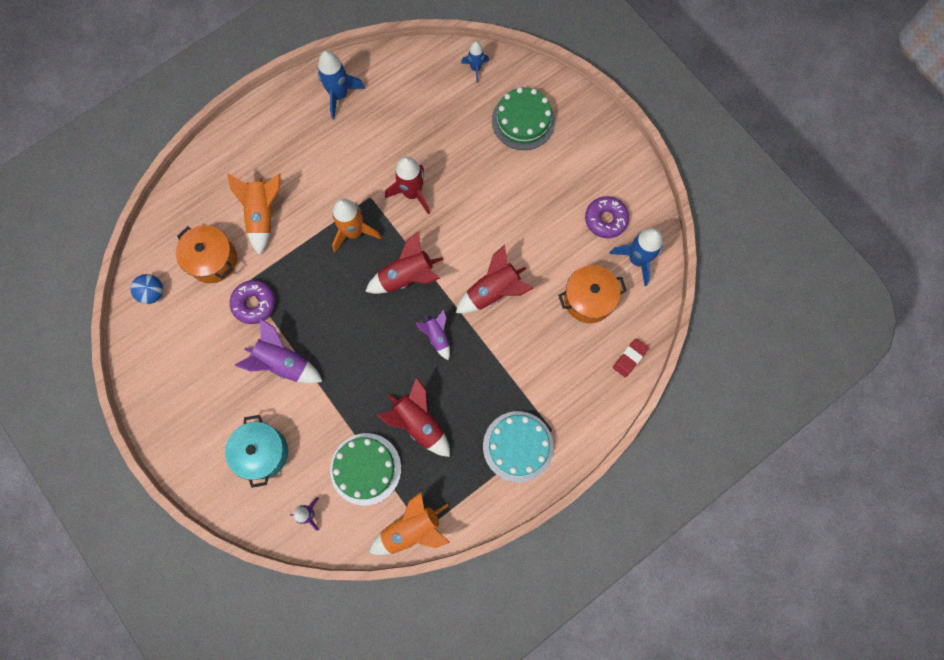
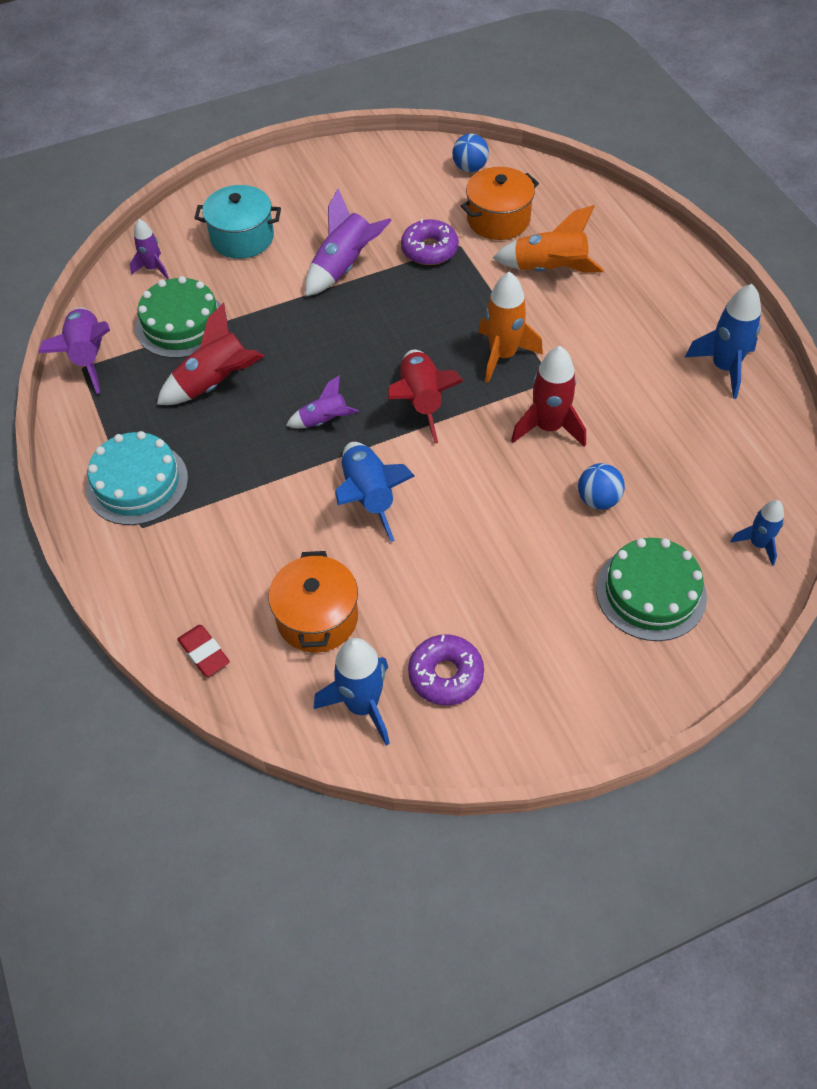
camera: 105 degrees right, 20 degrees down
(412, 529) = (88, 356): orange rocket -> purple rocket
(463, 156) = (598, 499): none -> blue ball
(493, 291) = (369, 497): red rocket -> blue rocket

